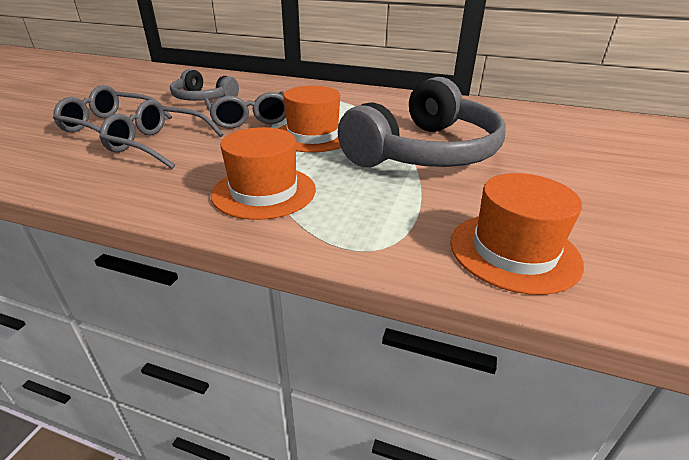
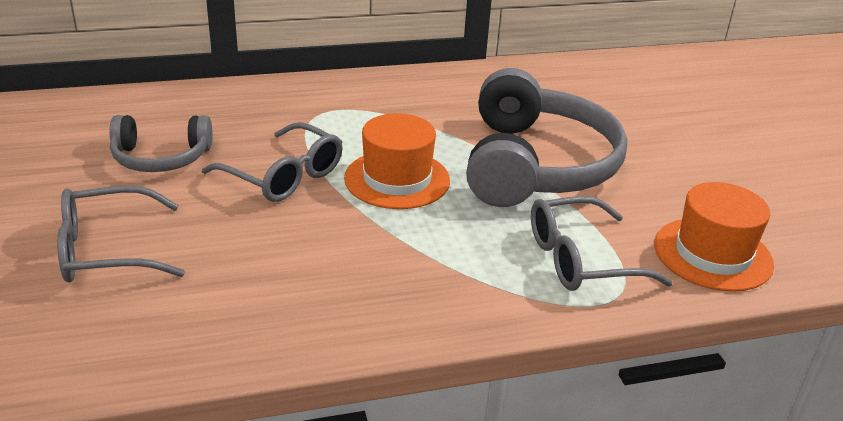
camera: 35 degrees left, 0 degrees up
(158, 145) = (230, 257): grey glasses -> grey glasses (581, 259)
(264, 192) = (449, 274): orange hat -> none

